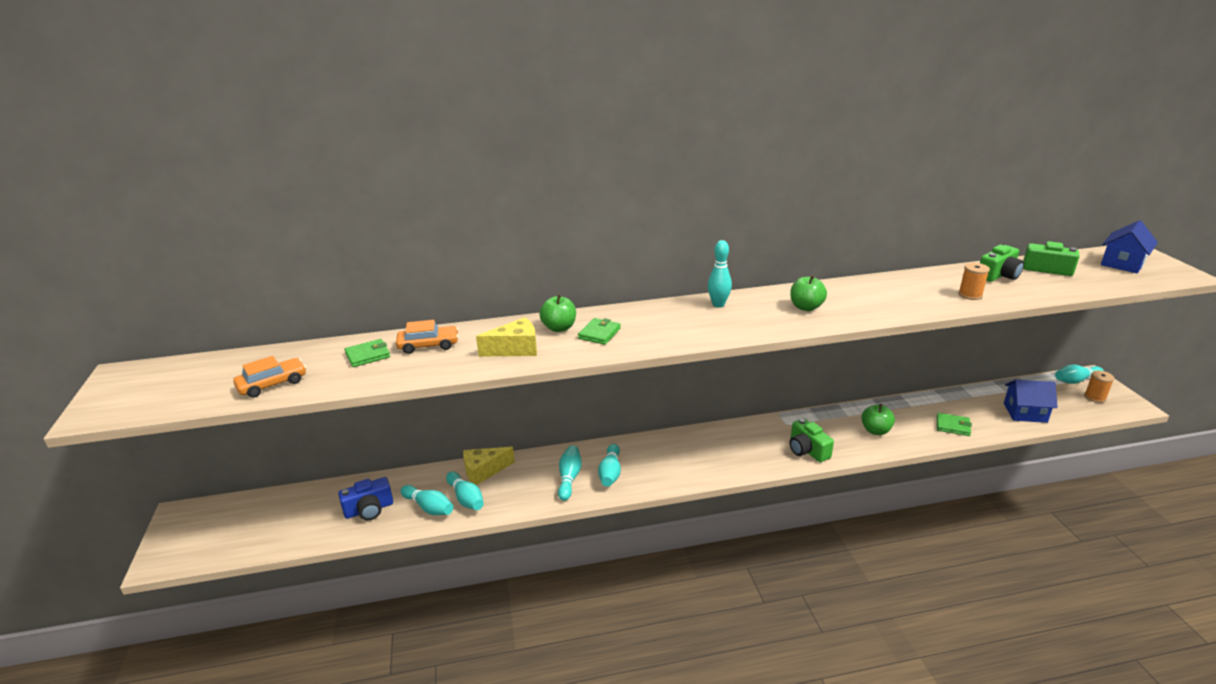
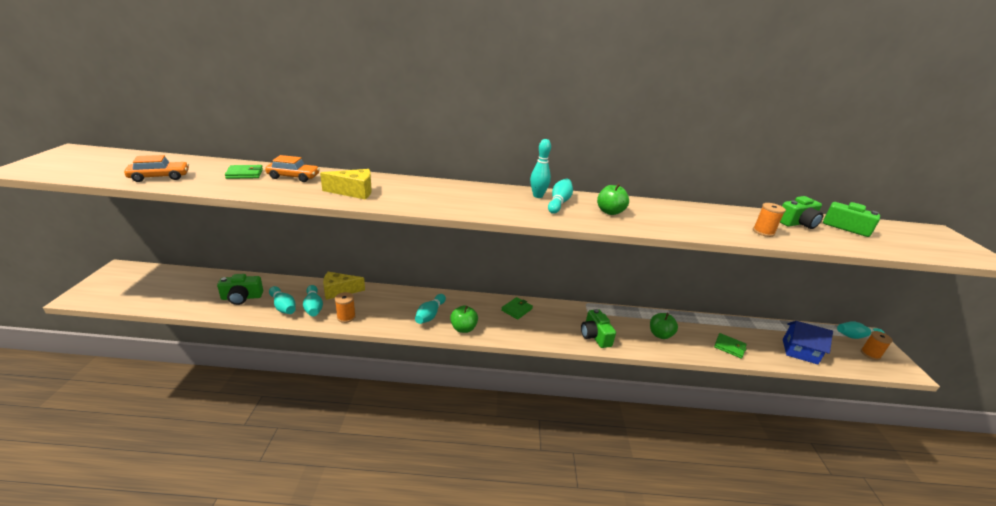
camera: 10 degrees right, 0 degrees up
(369, 509) = (242, 297): blue camera -> green camera
(513, 501) = (346, 317): none -> orange spool
(559, 328) = (400, 186): green apple -> green apple (463, 328)
(569, 478) = (397, 311): turquoise bowling pin -> turquoise bowling pin (559, 203)
(599, 333) = (427, 195): green wallet -> green wallet (516, 309)
(1122, 263) = (923, 237): blue house -> none

